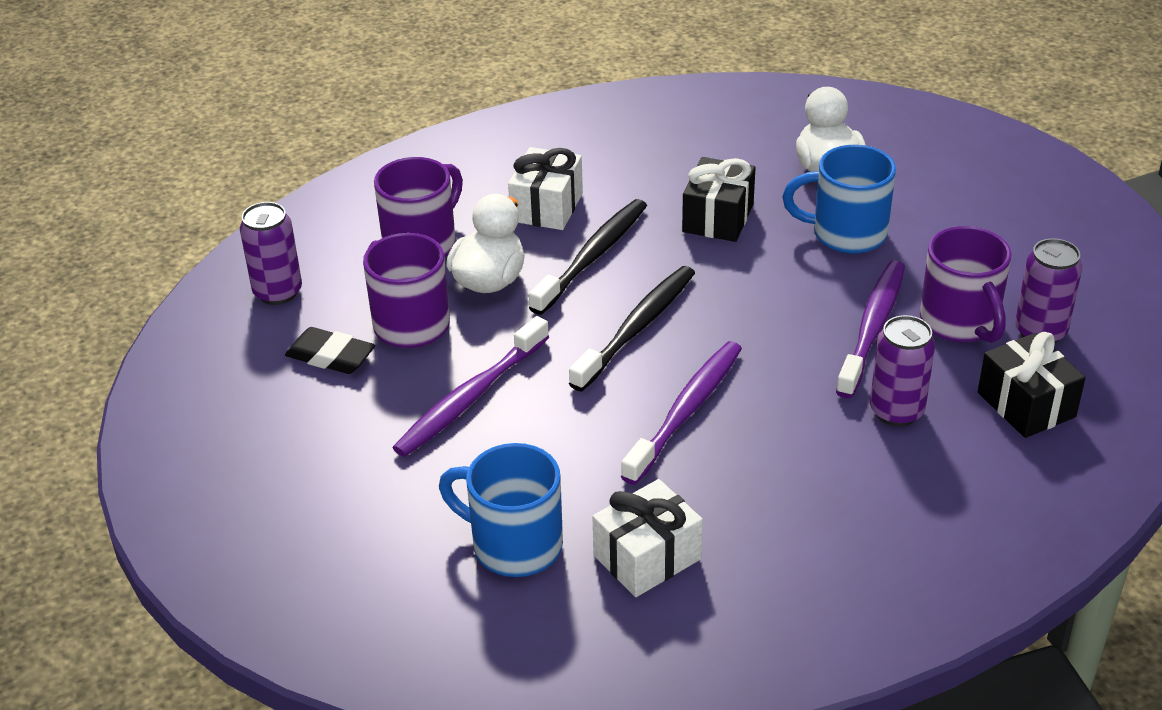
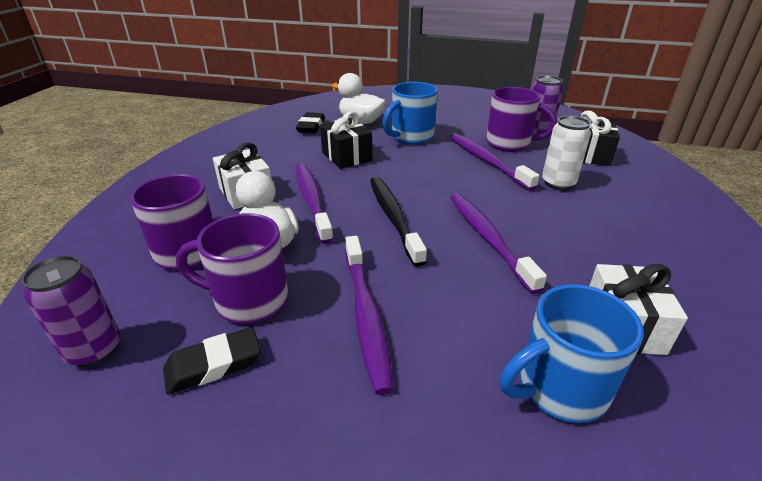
camera: 50 degrees left, 5 degrees down
(593, 256) = (312, 200): black toothbrush -> purple toothbrush
(751, 143) = (311, 126): none -> black eraser
(896, 411) = (558, 183): purple can -> white can

